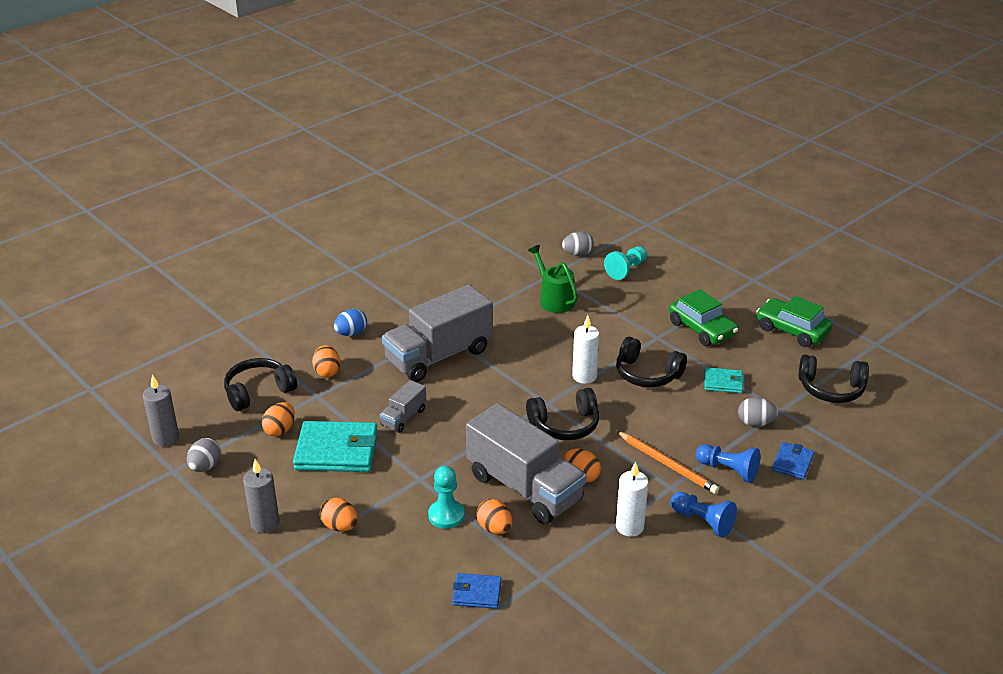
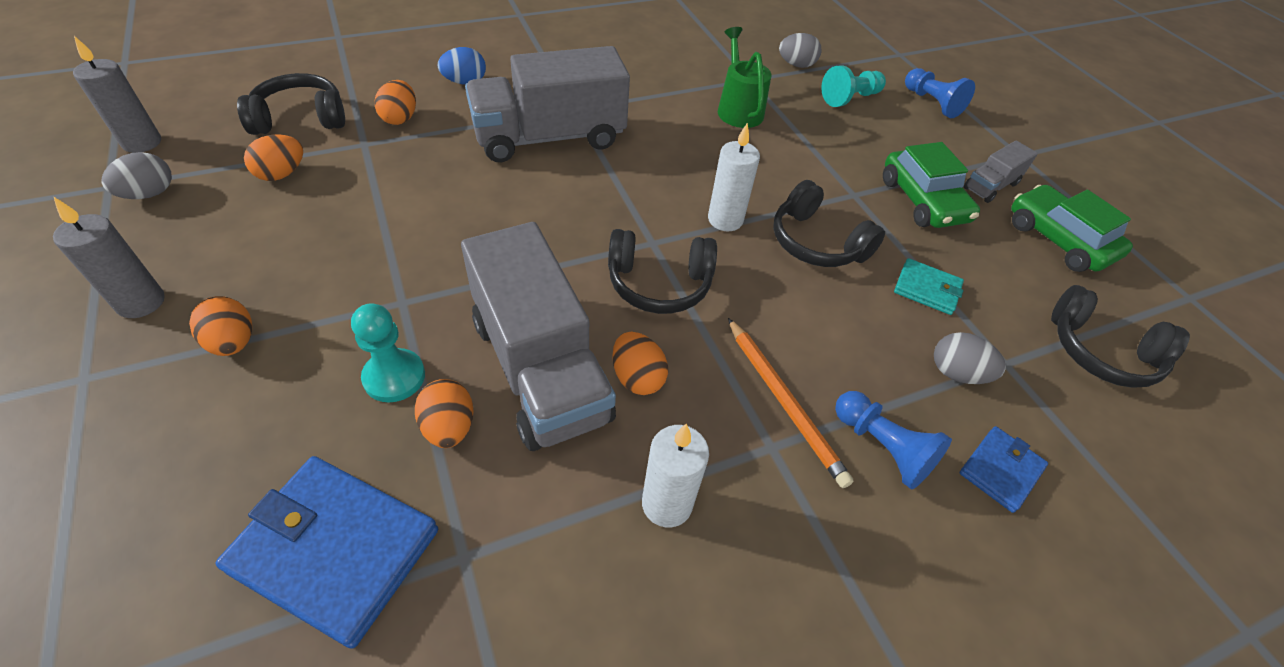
camera: 15 degrees right, 15 degrees up
(336, 450) = (326, 224): turquoise wallet -> none
(403, 417) = (447, 204): grey truck -> grey truck (990, 186)
(477, 593) = (335, 550): blue wallet -> blue wallet, size x1.90
(703, 521) = (799, 539): blue pawn -> blue pawn (932, 103)

